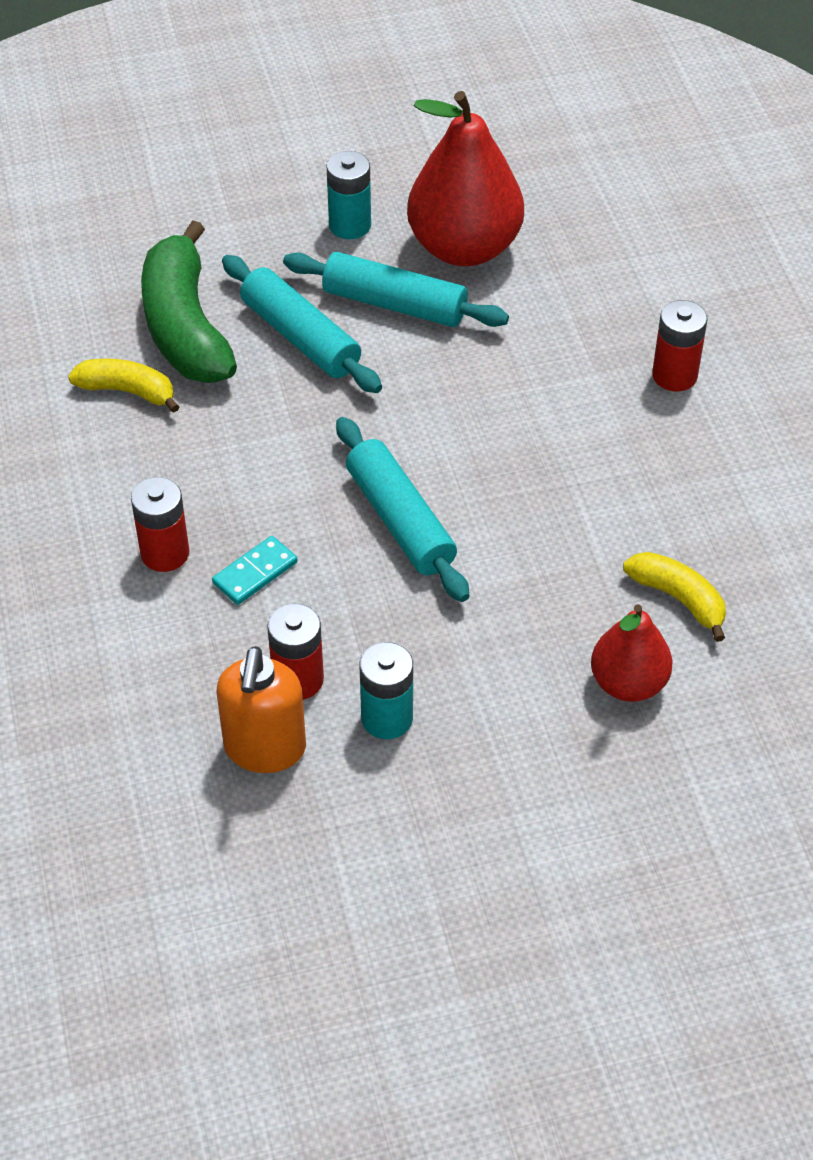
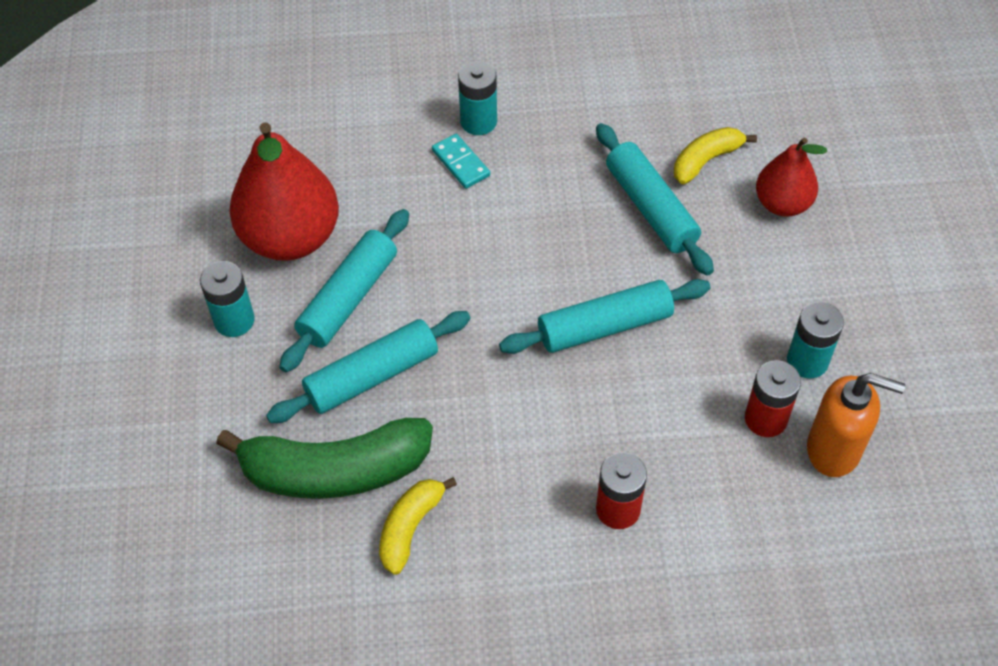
camera: 80 degrees left, 5 degrees up
(255, 573) = (649, 439): turquoise domino -> turquoise domino (461, 163)
(585, 549) = (650, 208): none -> turquoise rolling pin
(674, 375) = (478, 121): red battery -> turquoise battery

